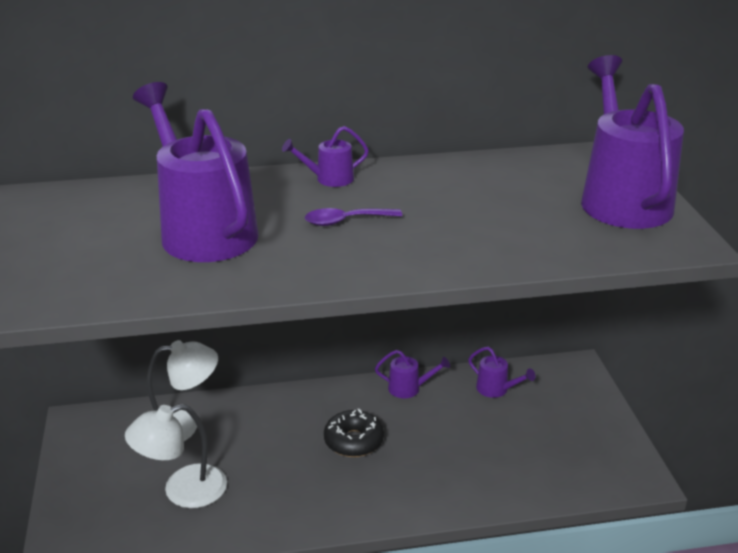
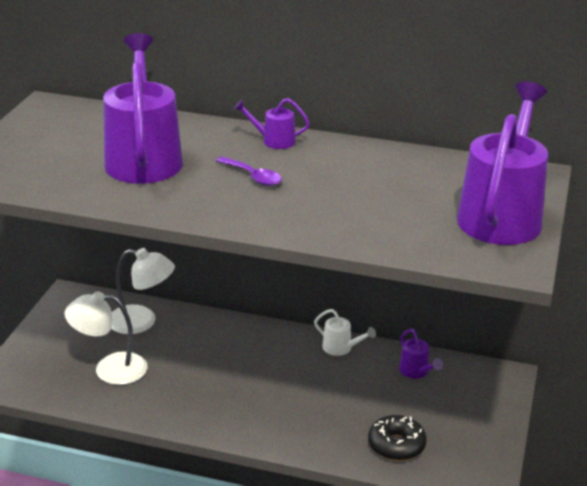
camera: 25 degrees right, 0 degrees up
(345, 221) = (253, 177): purple spoon -> purple spoon turned 150 degrees counterclockwise
(353, 441) = (264, 374): black donut -> black donut (396, 445)
(409, 388) = (341, 348): purple watering can -> white watering can

